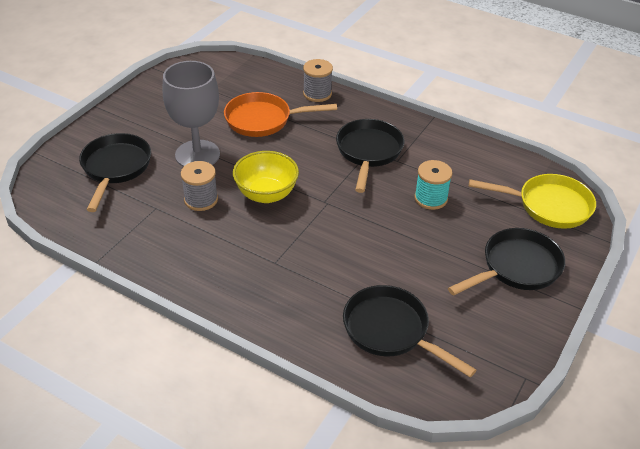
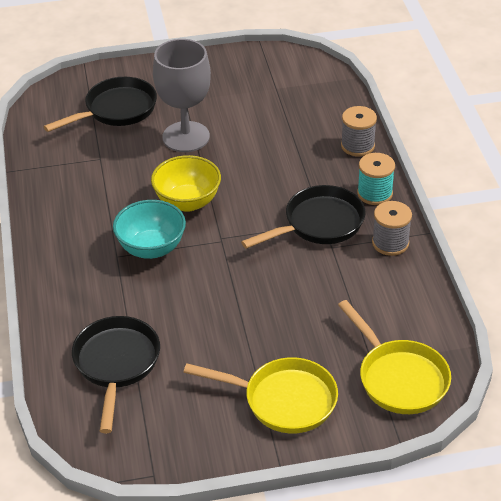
camera: 50 degrees right, 0 degrees up
(201, 200) = (137, 174): grey spool -> grey spool (390, 243)
(263, 120) = (277, 140): orange pan -> none
(290, 240) = (151, 248): none -> turquoise bowl
(430, 198) = (307, 296): turquoise spool -> turquoise spool (374, 193)
(516, 268) = (283, 400): black pan -> yellow pan

